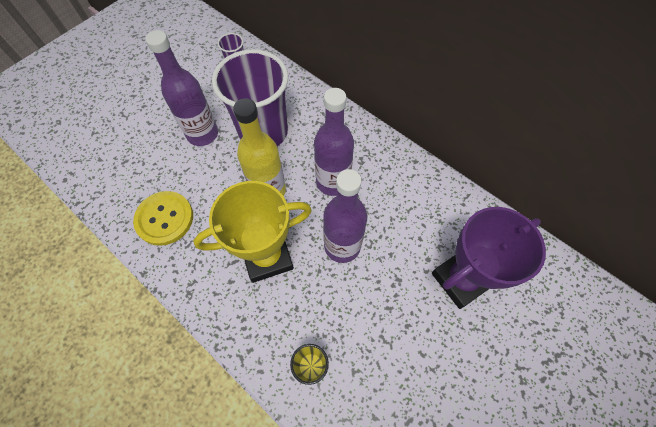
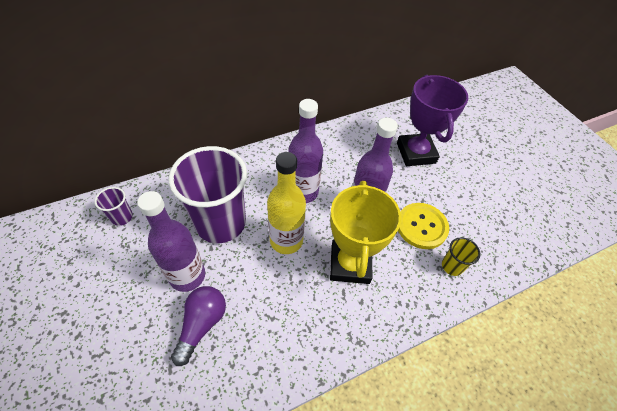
camera: 70 degrees left, 10 degrees down
(164, 219) = (269, 343): yellow button -> yellow button (421, 226)
(165, 164) = (202, 324): none -> purple light bulb

